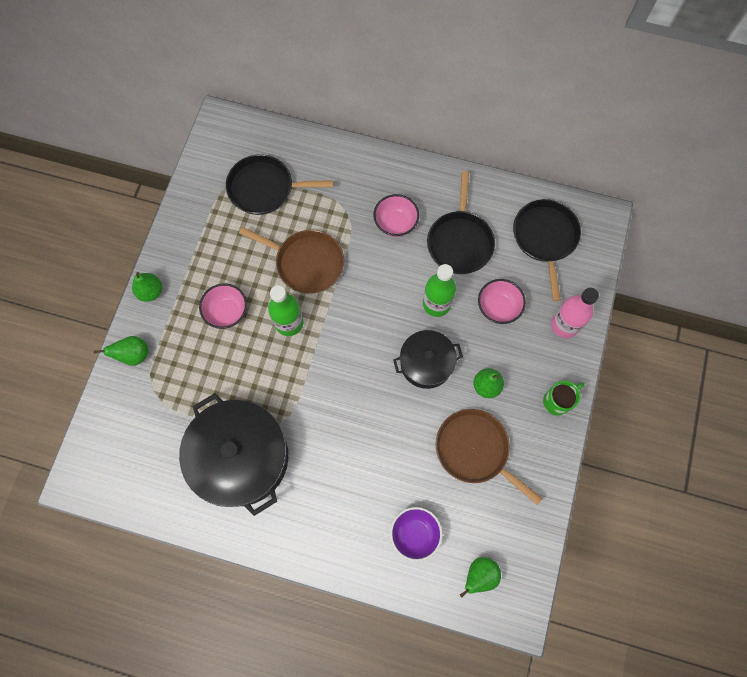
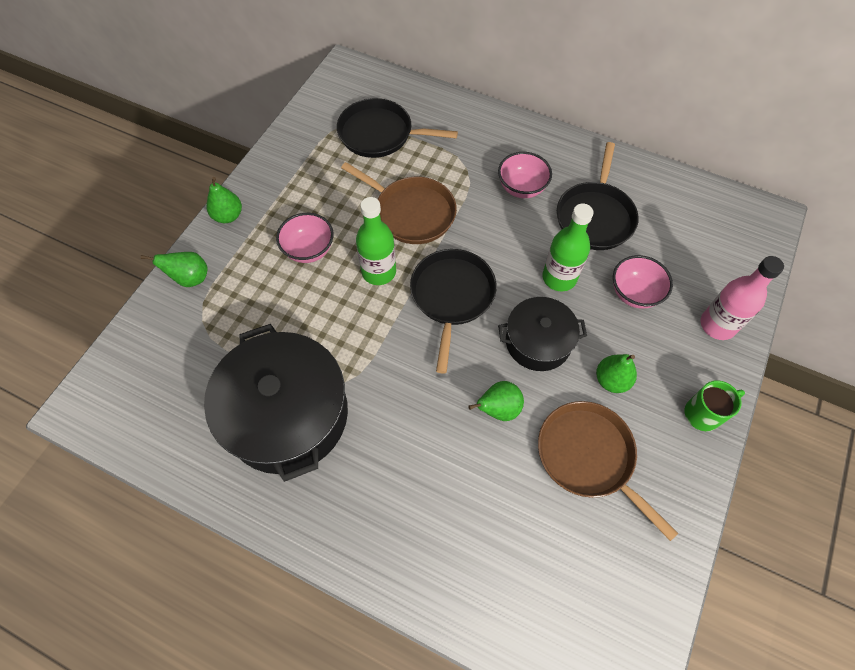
camera: 10 degrees right, 10 degrees down
(414, 534) = (494, 552): purple bowl -> none
(479, 575) = (577, 627): green pear -> green pear (498, 409)
(545, 238) = (698, 227): black pan -> black pan (452, 296)

